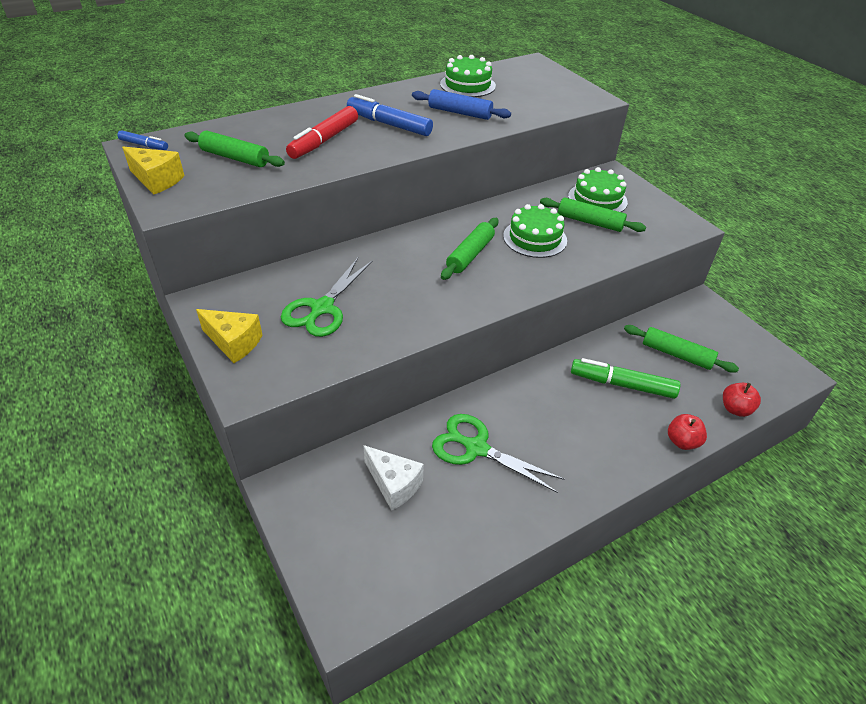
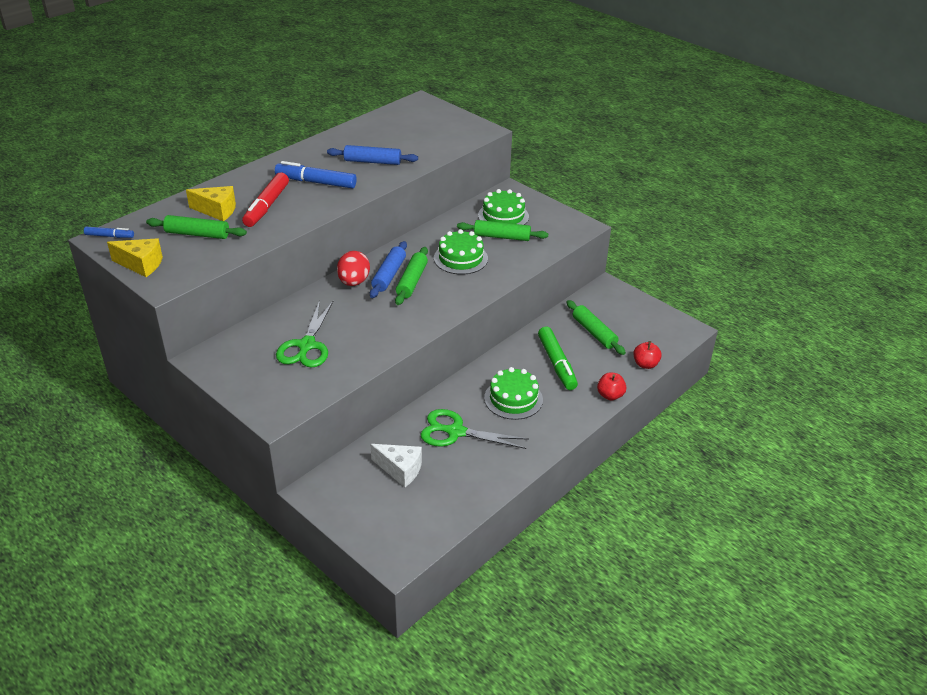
camera: 15 degrees left, 5 degrees down
(234, 343) = (246, 385): yellow cheese -> yellow cheese (217, 211)
(404, 244) = (354, 282): none -> red egg
(446, 243) = (389, 275): none -> blue rolling pin
(467, 85) = (369, 133): green cake -> green cake (513, 399)
(622, 385) = (556, 363): green marker -> green marker turned 105 degrees counterclockwise
(676, 354) = (594, 332): green rolling pin -> green rolling pin turned 45 degrees clockwise

